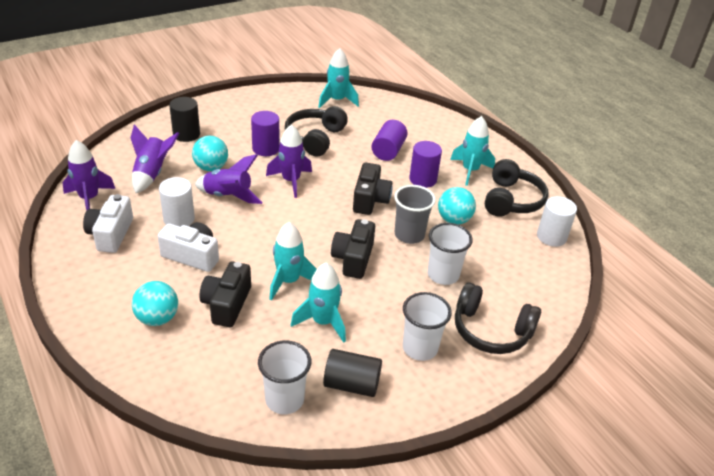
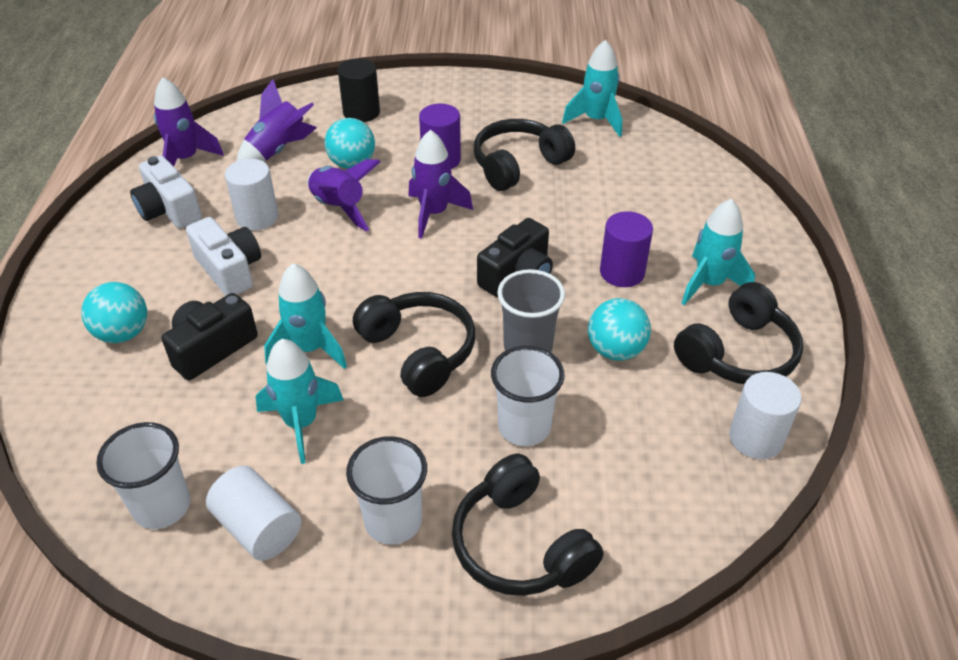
camera: 35 degrees right, 5 degrees up
(111, 234) = (169, 210): white camera -> white camera turned 75 degrees counterclockwise
(351, 384) = (258, 527): black cylinder -> white cylinder
(353, 259) = (419, 351): black camera -> black headphones
(388, 151) = (607, 213): purple cylinder -> none

